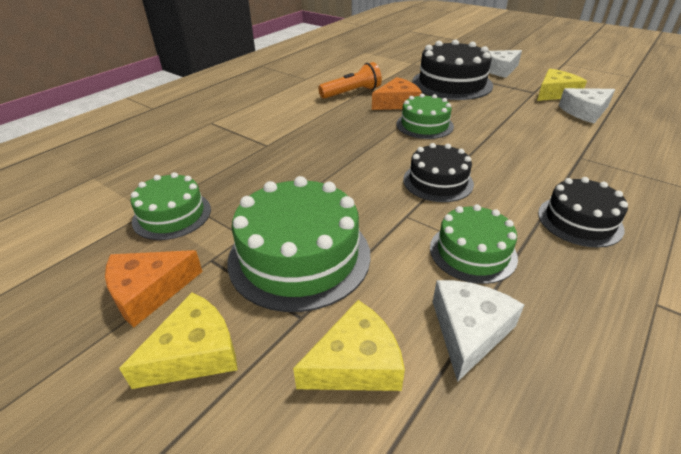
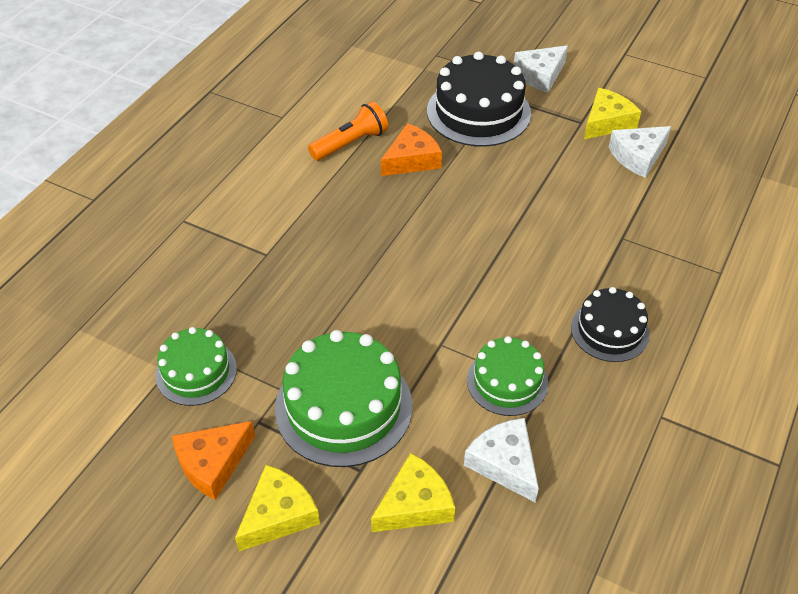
camera: 10 degrees left, 10 degrees up
(424, 125) = (449, 199): green cake -> none
(438, 181) = (470, 292): black cake -> none
(468, 331) = (504, 463): white cheese -> white cheese turned 45 degrees counterclockwise

